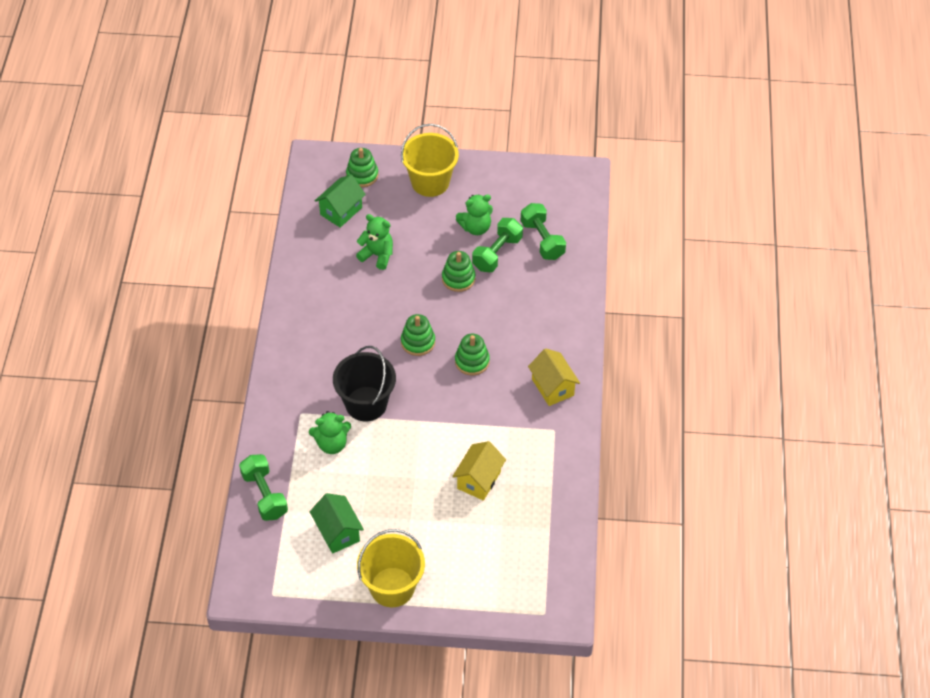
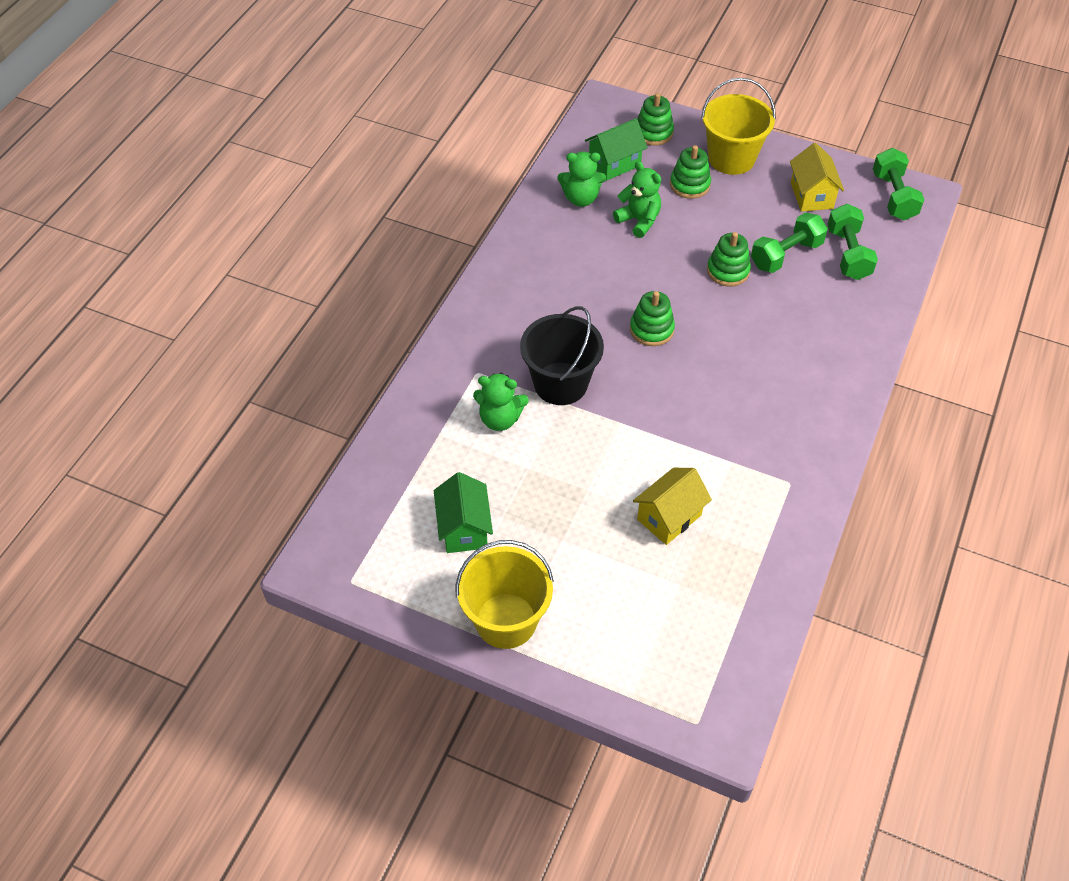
camera: 20 degrees right, 0 degrees up
(264, 495) = (393, 456): green dumbbell -> green dumbbell (893, 196)
(472, 361) = (711, 370): green stacking toy -> green stacking toy (689, 185)
(475, 227) = (769, 220): green teddy bear -> green teddy bear (581, 198)
(552, 387) = (805, 429): yellow house -> yellow house (811, 195)

